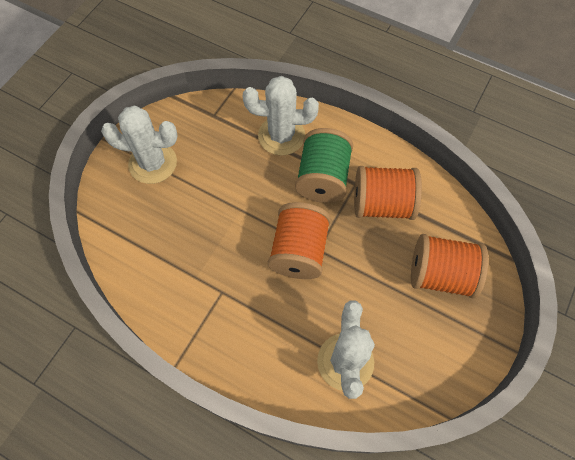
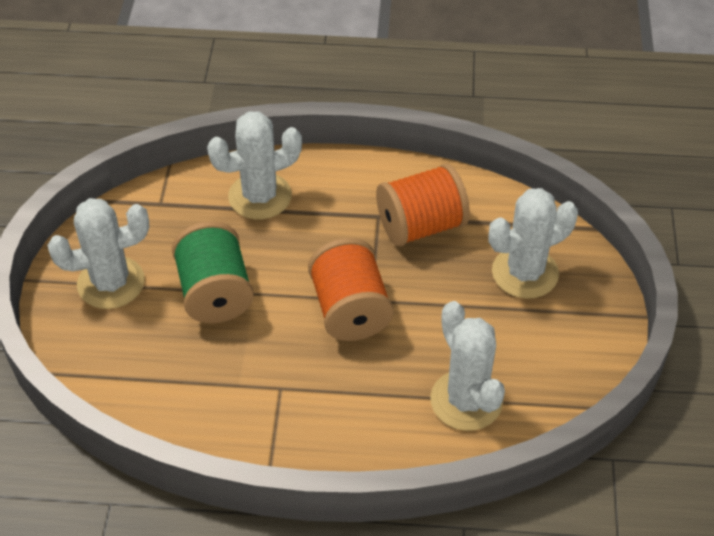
camera: 25 degrees left, 15 degrees down
(322, 178) = (336, 224): green spool -> green spool (215, 293)
(440, 274) = (525, 273): orange spool -> white cactus

